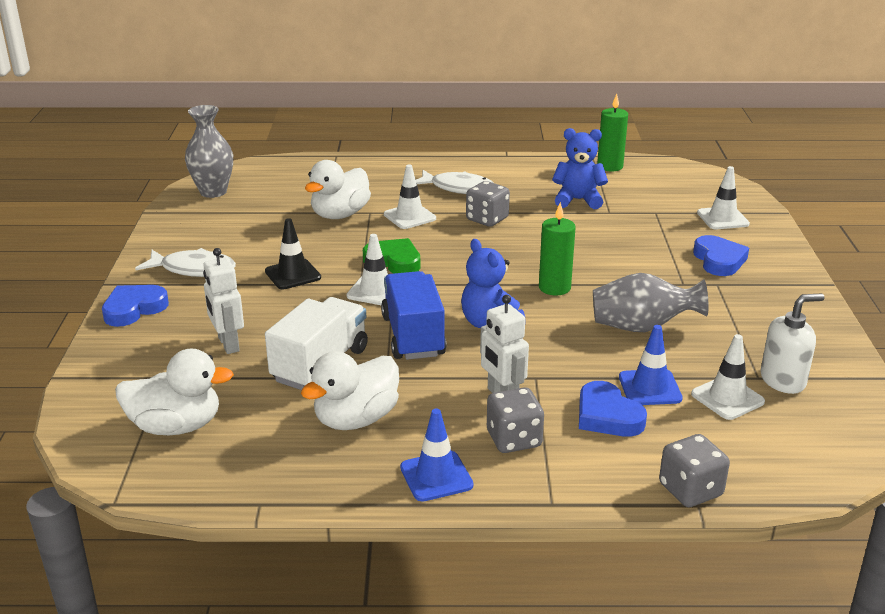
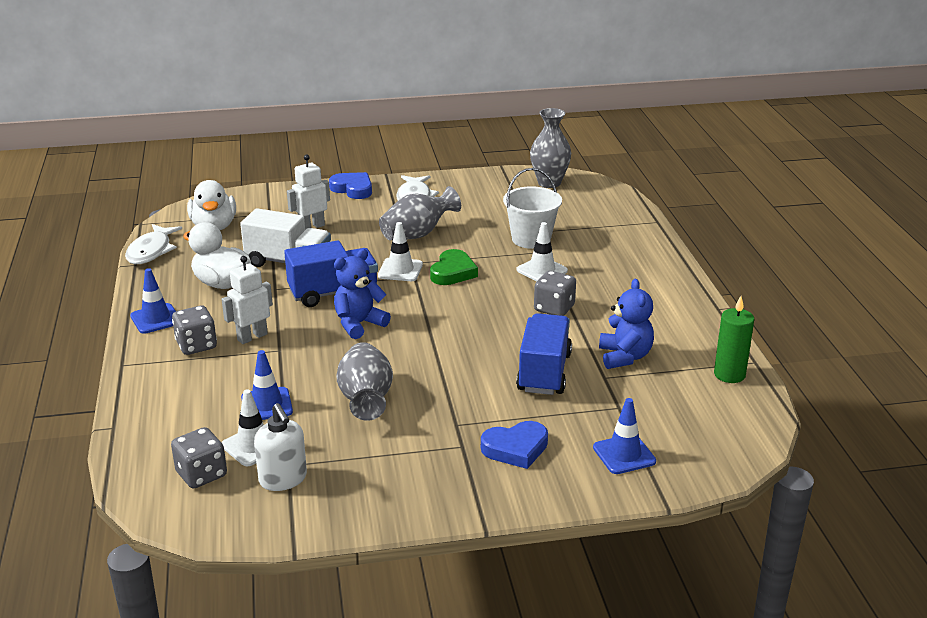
camera: 80 degrees right, 0 degrees up
(293, 274) = (417, 234): black traffic cone -> grey vase
(340, 215) = (531, 239): white duck -> white bucket
(458, 188) = (616, 288): white fish -> white fish (151, 251)
(554, 288) = (428, 351): green candle -> none
(599, 236) = (544, 372): none -> blue truck
(607, 416) = (226, 384): blue heart -> none
(690, 490) = (129, 424): grey dice -> grey dice (201, 474)
(722, 218) = (624, 454): white traffic cone -> blue traffic cone

